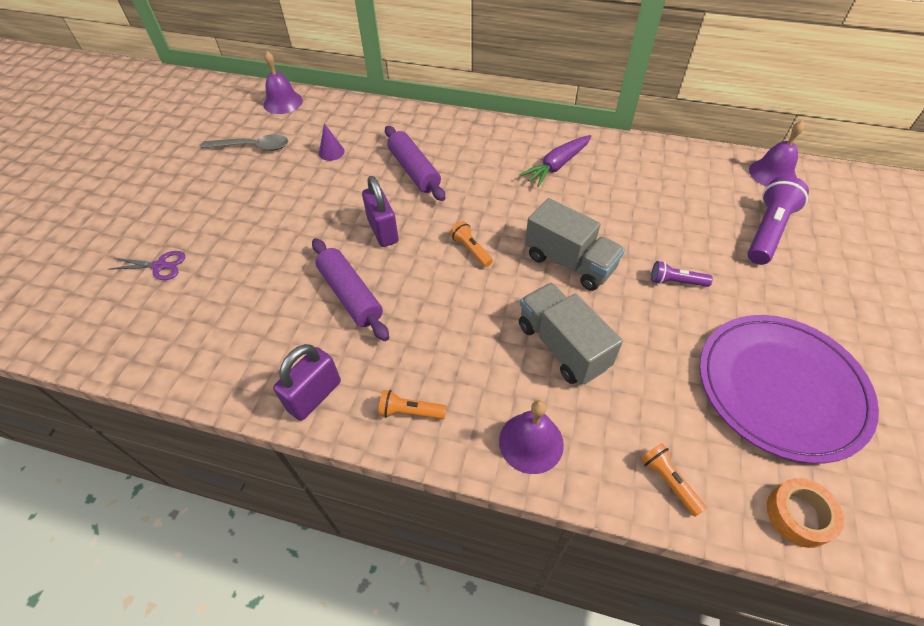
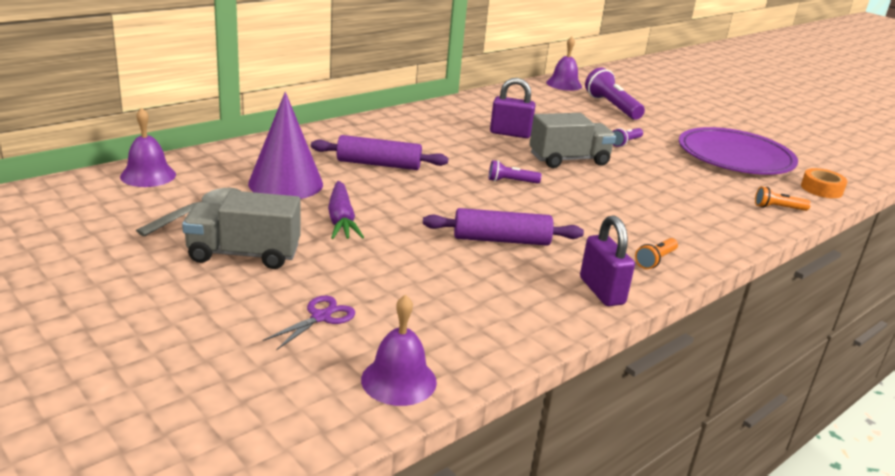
camera: 60 degrees left, 25 degrees down
(331, 152) = (286, 183): purple cone -> purple cone, size x2.34
(383, 231) = (439, 202): purple padlock -> purple padlock (510, 133)
(471, 250) = (511, 181): orange flashlight -> purple flashlight
(531, 442) = (718, 232): purple bell -> purple bell (399, 380)
(557, 166) = (460, 123): purple carrot -> purple carrot (341, 220)
(562, 346) = (645, 192): grey truck -> grey truck (244, 254)

